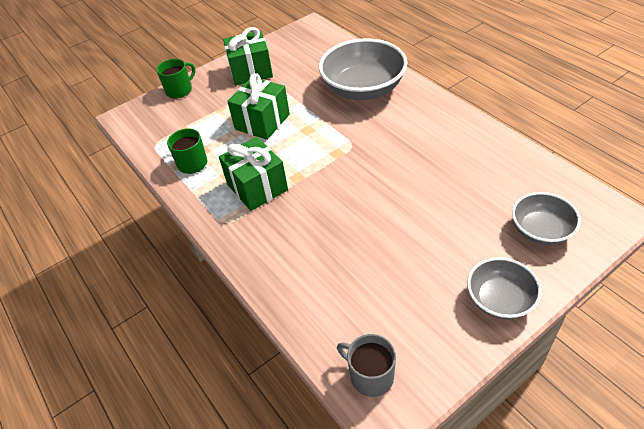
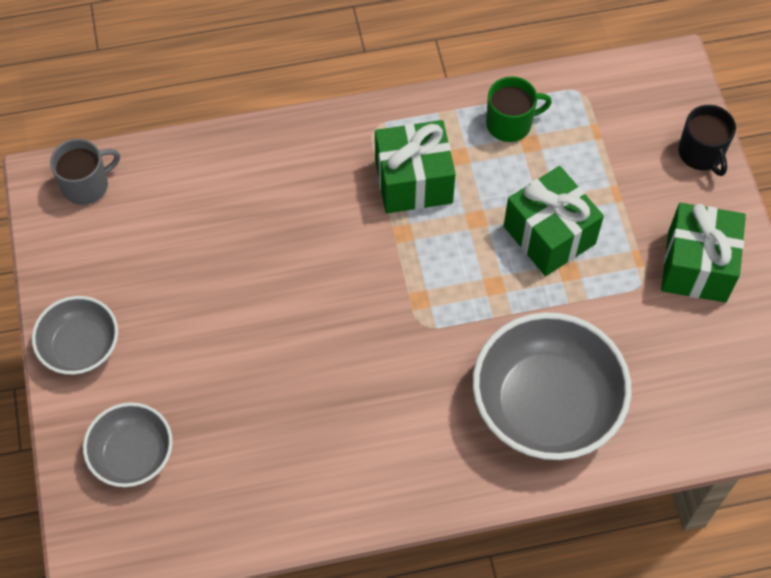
camera: 110 degrees right, 15 degrees up
(180, 90) = (701, 153): green mug -> black mug

